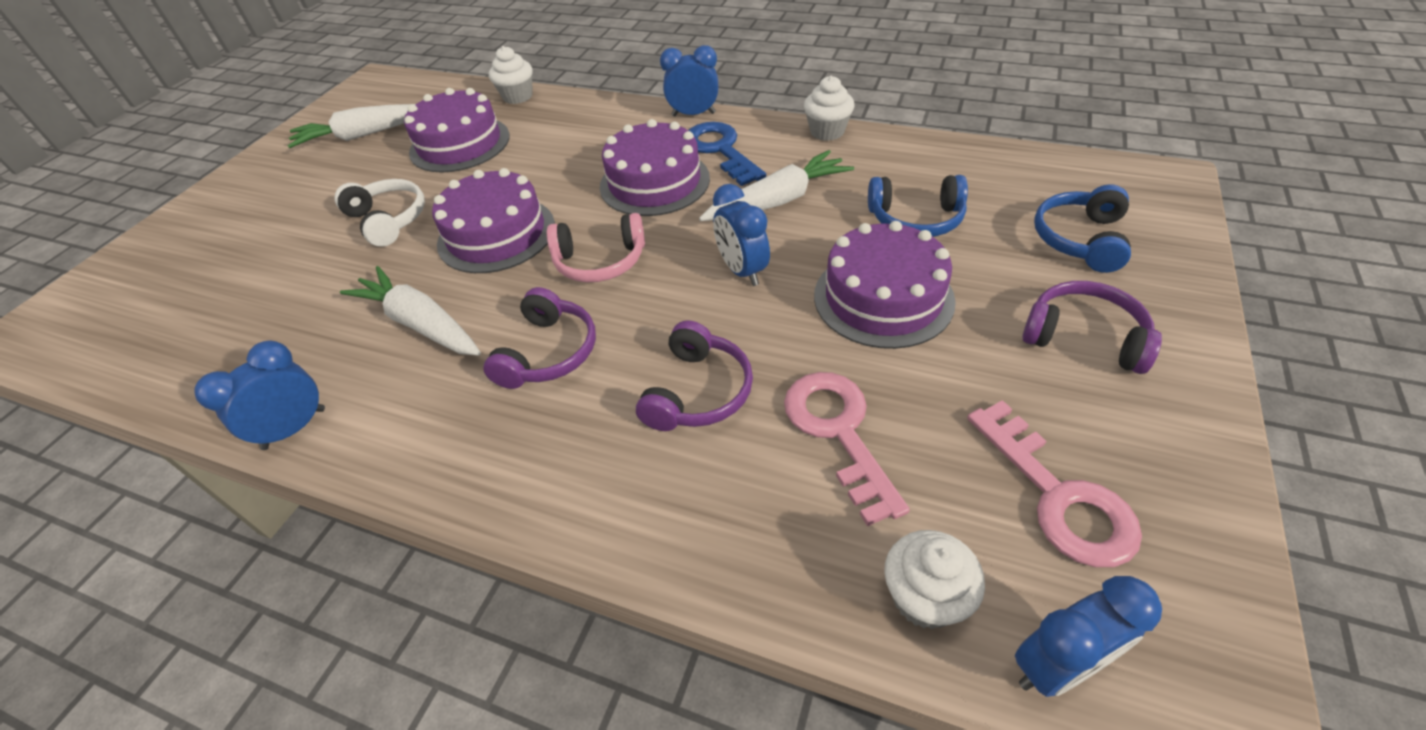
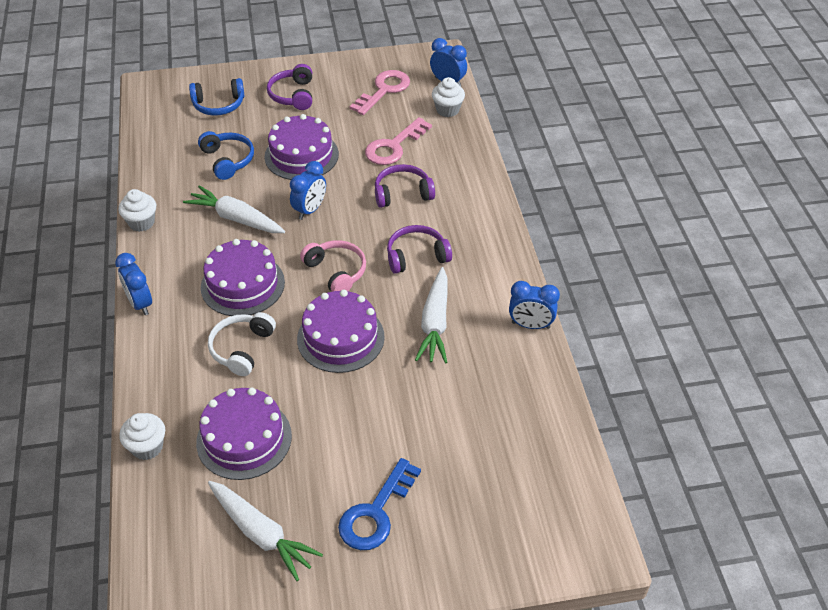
camera: 125 degrees left, 0 degrees up
(388, 220) = (361, 413): white headphones -> white headphones (242, 348)
(720, 150) = (187, 267): blue key -> blue key (375, 513)

